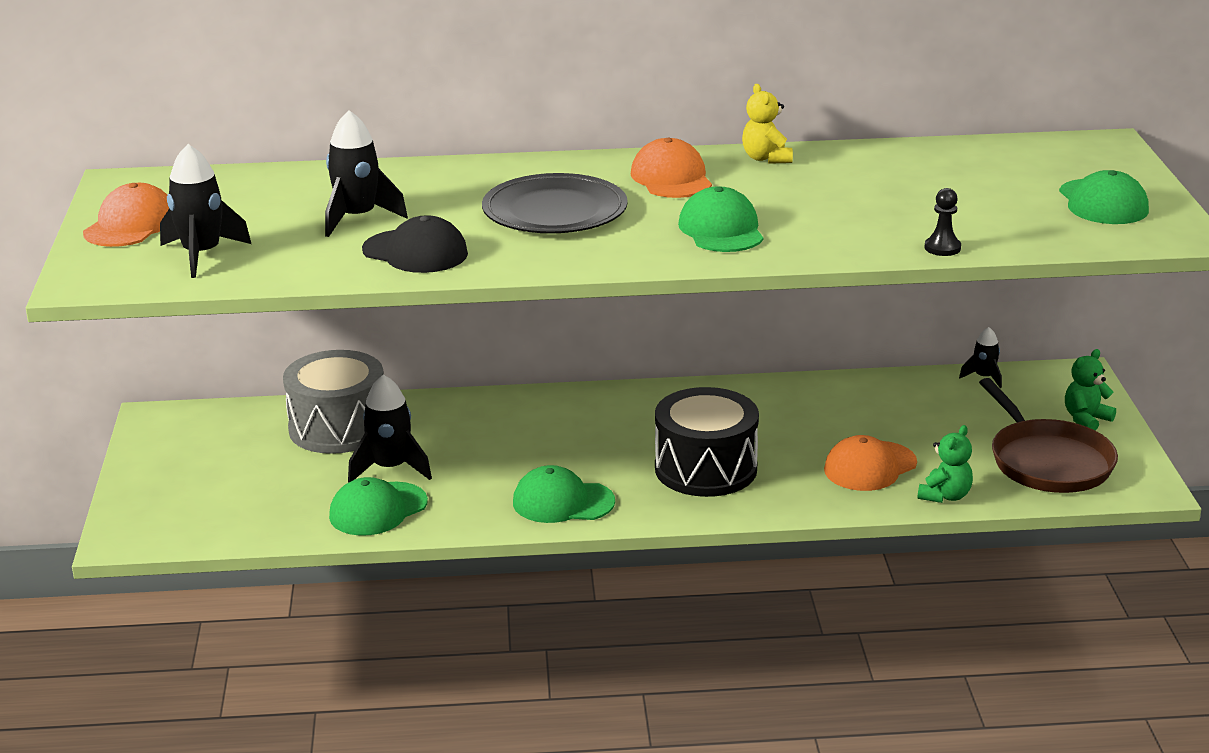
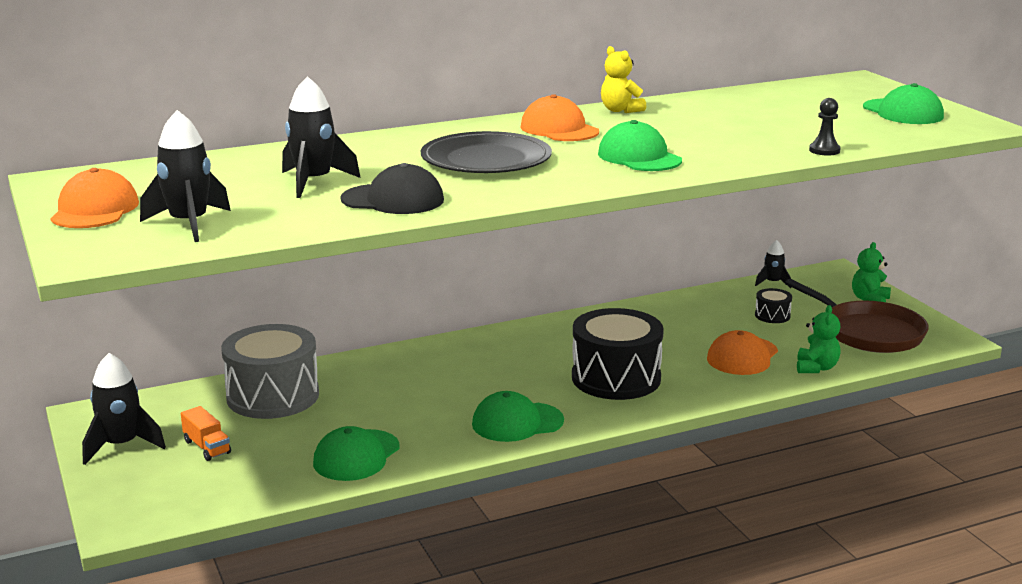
camera: 20 degrees left, 5 degrees down
(243, 473) = (207, 447): none -> orange truck
(390, 468) = (344, 421): black rocket -> black rocket (121, 445)
(947, 421) = (772, 315): none -> black drum

